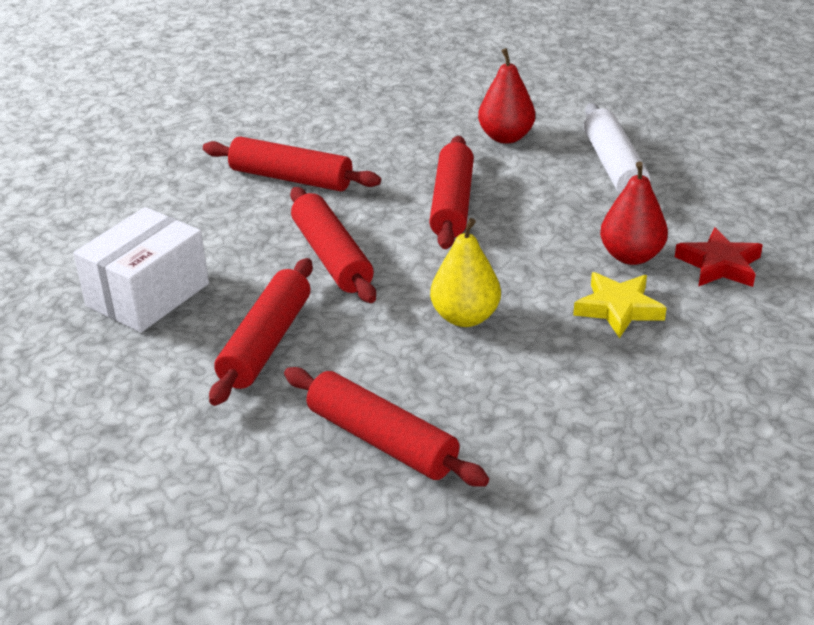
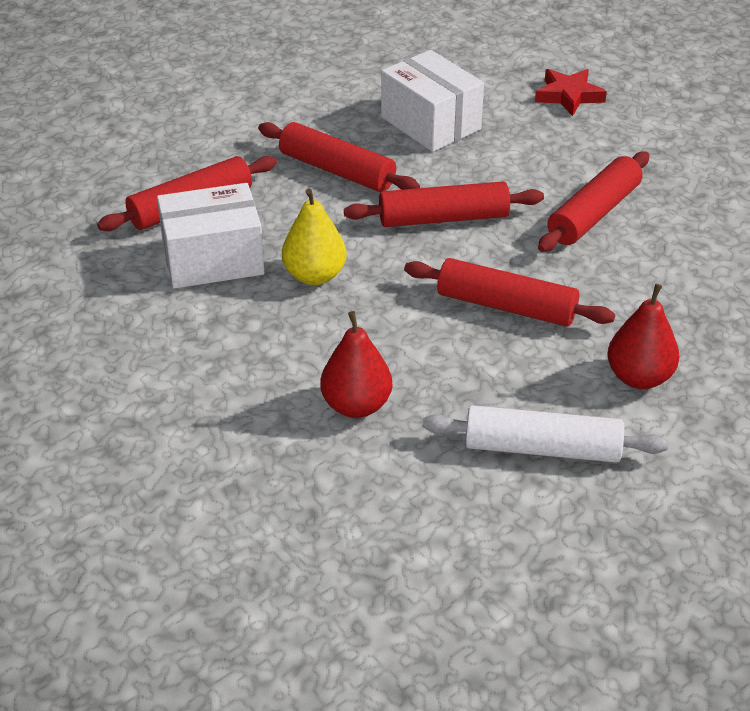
camera: 105 degrees right, 5 degrees up
(474, 394) = (213, 259): none -> white box
(618, 309) = (276, 370): yellow star -> none
(719, 265) = (309, 466): red star -> red star (568, 96)

